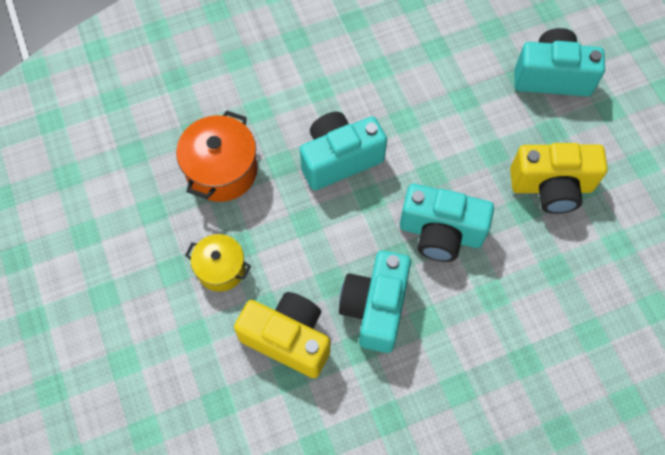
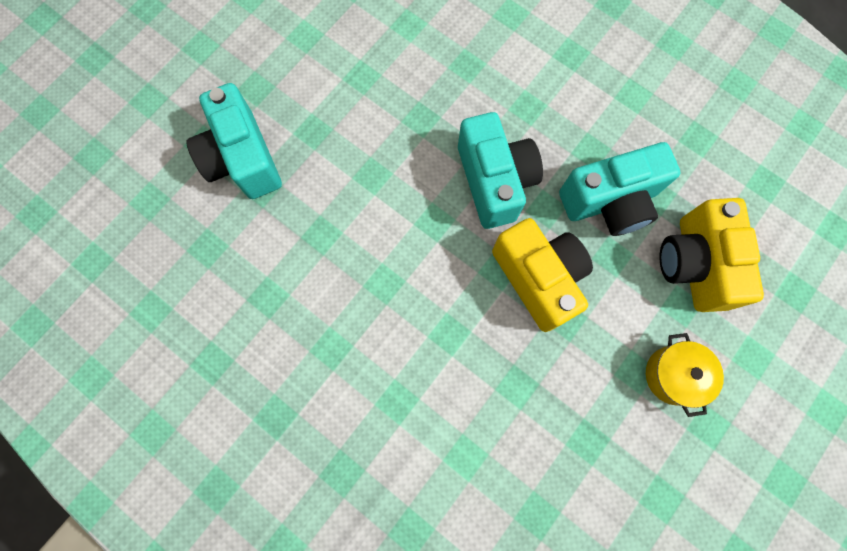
camera: 120 degrees left, 10 degrees up
(222, 170) = (566, 449): orange pot -> none
(339, 159) = (473, 326): turquoise camera -> none
(551, 187) = (381, 104): yellow camera -> yellow camera (538, 278)

